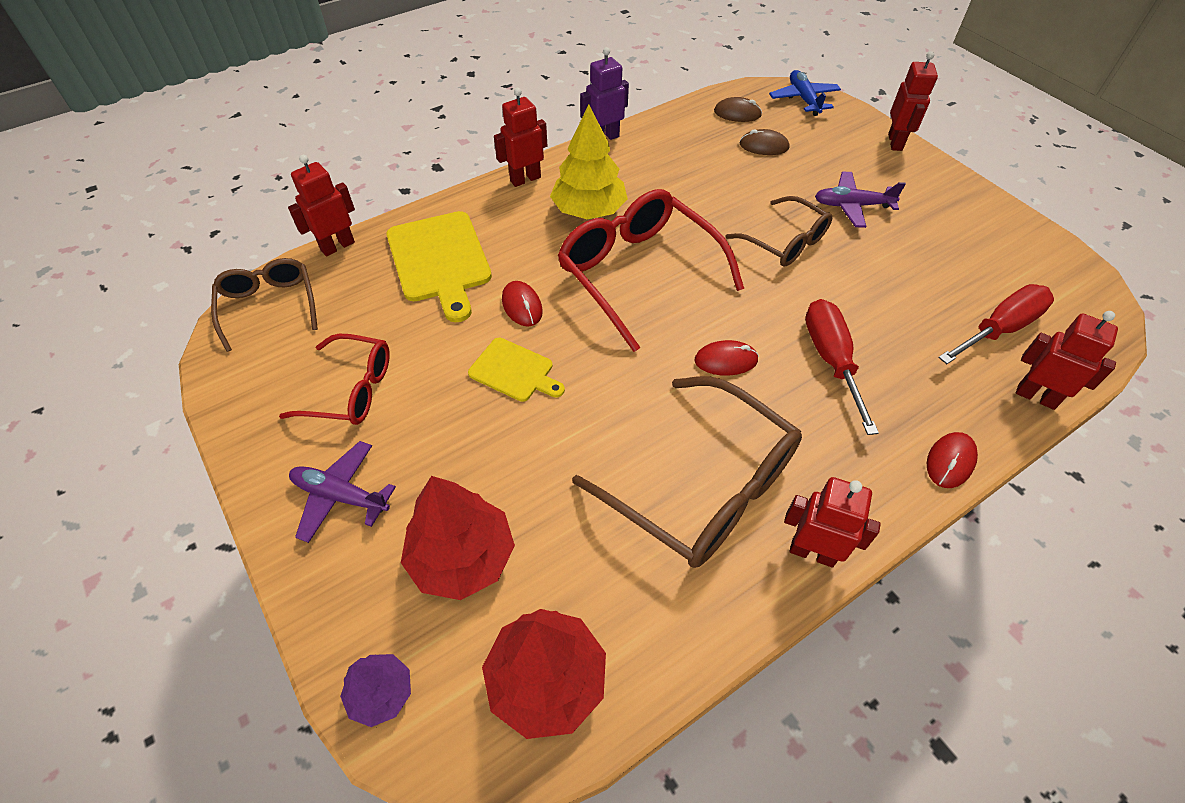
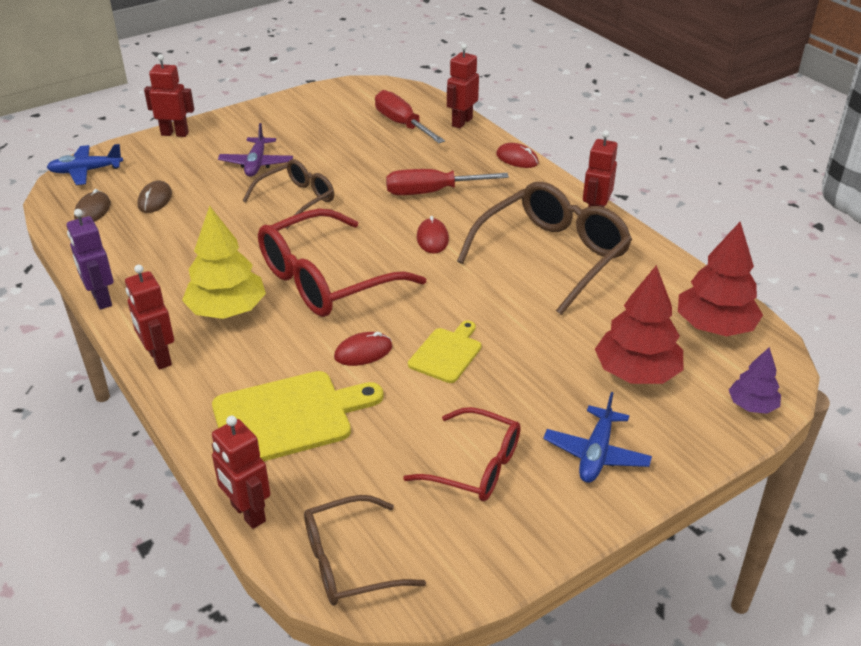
camera: 90 degrees left, 15 degrees down
(340, 496) = (596, 454): purple plane -> blue plane
(350, 389) = (474, 466): red glasses -> red glasses turned 105 degrees clockwise

